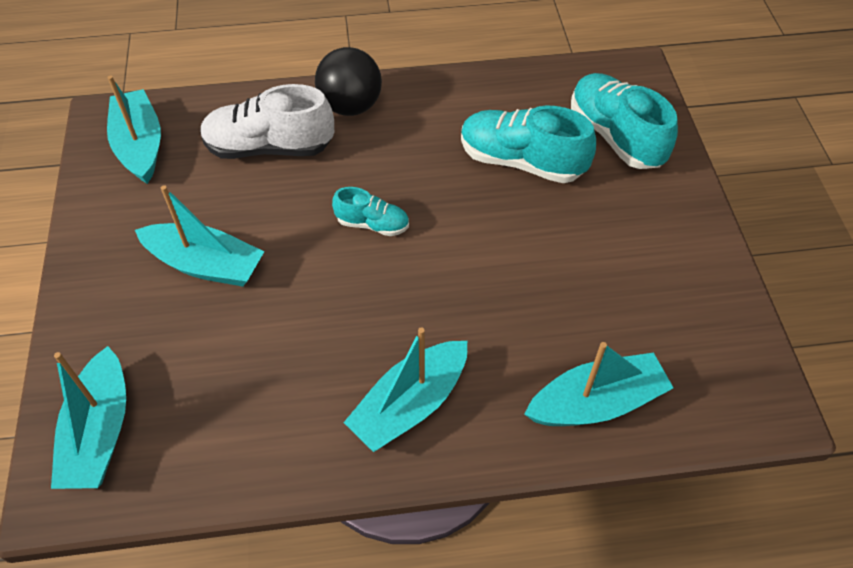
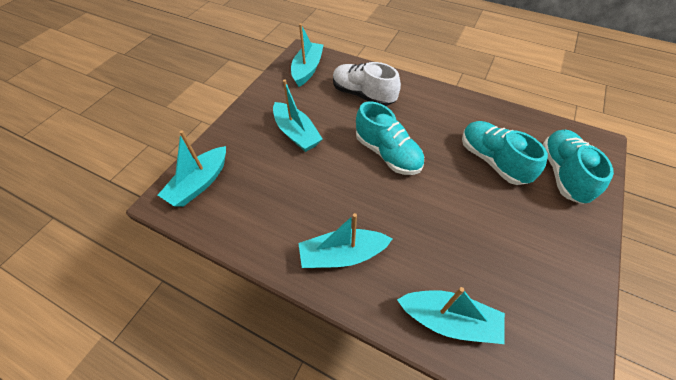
camera: 35 degrees right, 0 degrees up
(350, 106) = (416, 93): black ball -> none
(372, 224) = (387, 153): turquoise shoe -> turquoise shoe, size x1.84

